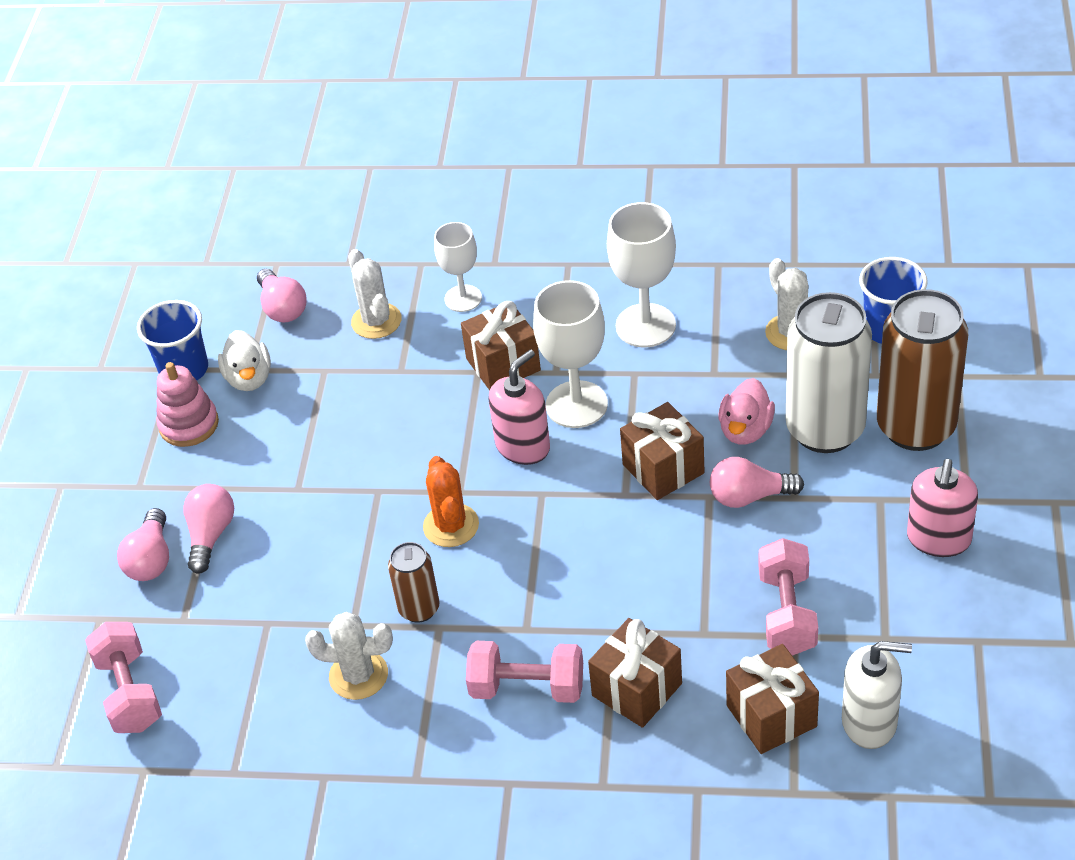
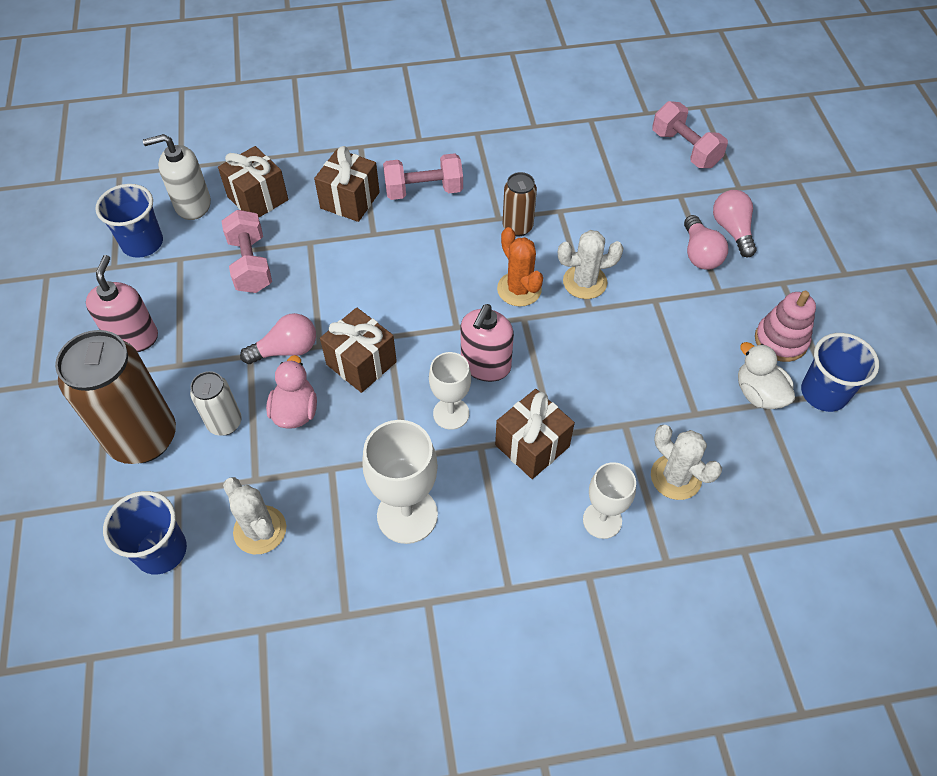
camera: 160 degrees right, 10 degrees up
(282, 308) = (777, 478): pink light bulb -> none
(358, 675) = (540, 181): white cactus -> white cactus (584, 282)
(576, 404) = (451, 413): white goblet -> white goblet, size x0.64
(825, 429) = (225, 423): white can -> white can, size x0.51
(940, 669) = (142, 243): none -> blue cup

